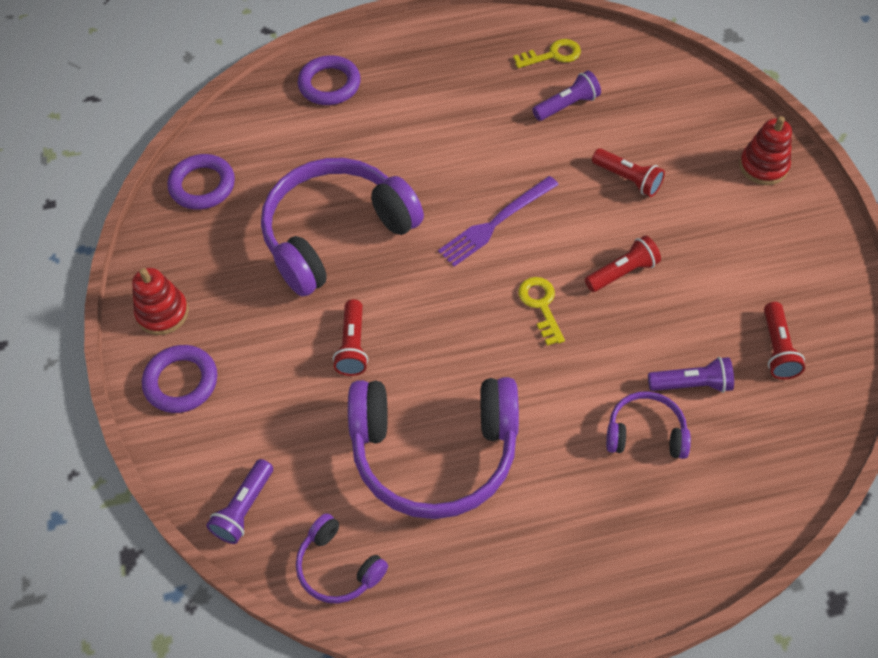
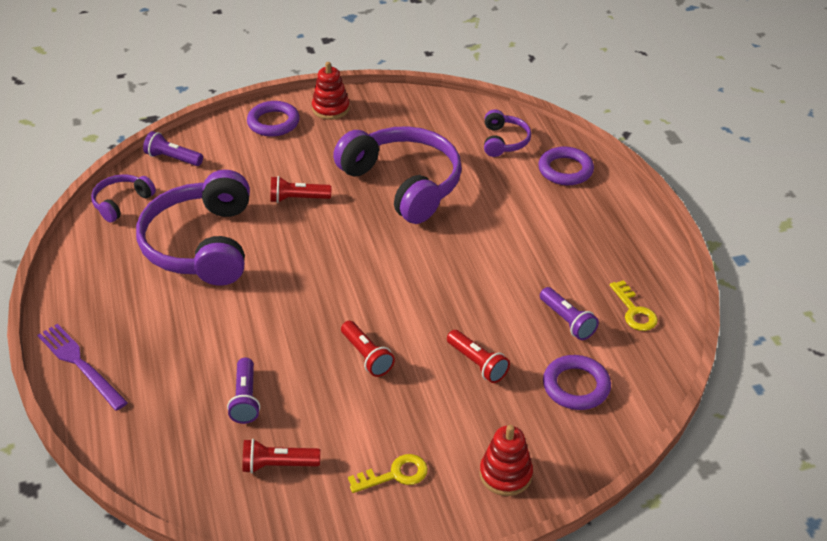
camera: 85 degrees right, 15 degrees down
(202, 185) = (447, 114): purple ring -> purple ring (576, 386)
(496, 223) = (419, 274): purple fork -> purple fork (80, 364)
(541, 305) = (332, 302): yellow key -> yellow key (395, 474)
(628, 179) = (477, 363): red flashlight -> red flashlight turned 75 degrees counterclockwise
(645, 433) = (202, 366): purple headphones -> purple headphones (504, 141)

